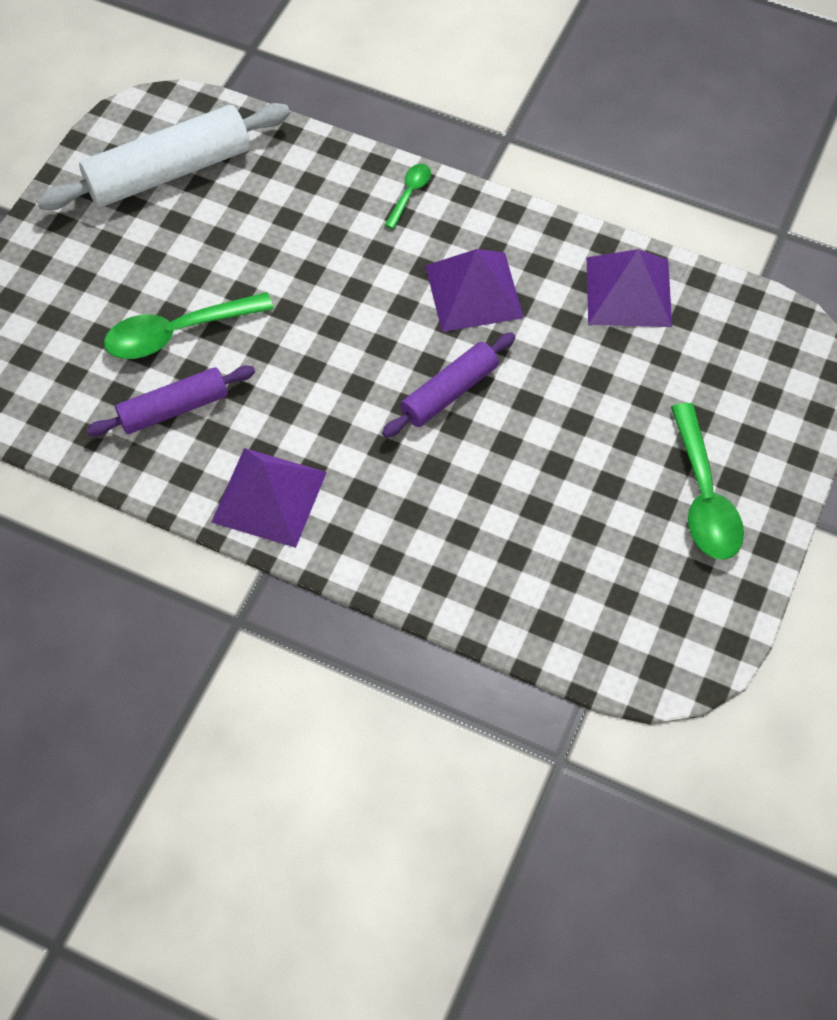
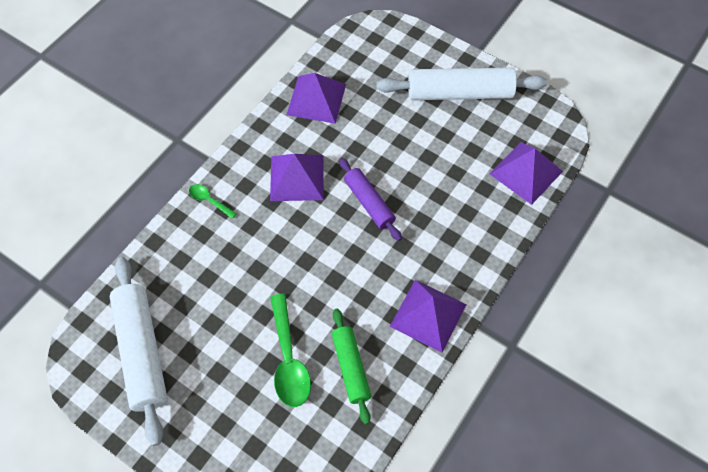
camera: 80 degrees left, 0 degrees up
(174, 408) = (351, 368): purple rolling pin -> green rolling pin
(562, 617) = (526, 172): none -> purple pyramid
(703, 497) = (459, 93): green spoon -> white rolling pin

